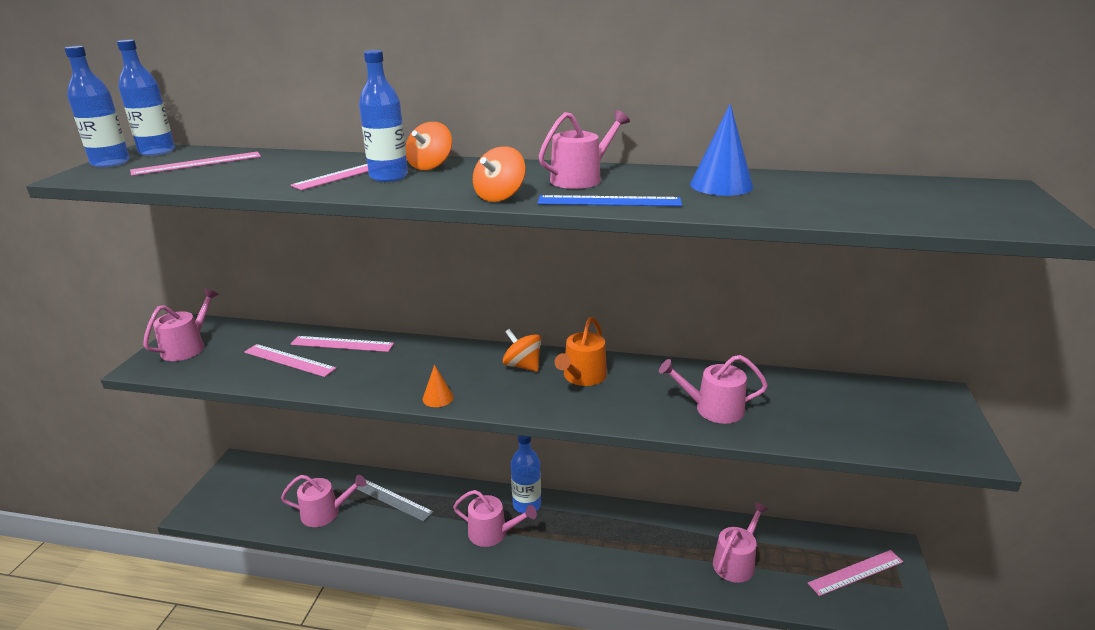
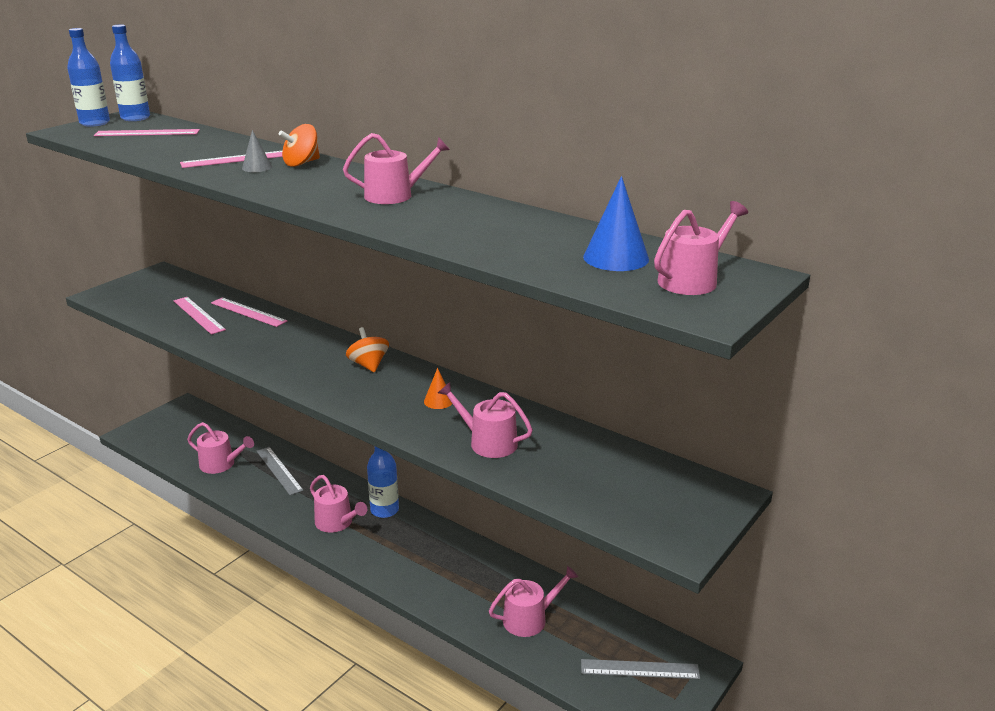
camera: 25 degrees right, 0 degrees up
(187, 347) = (139, 287): pink watering can -> pink watering can (692, 280)
(388, 177) = (257, 167): blue bottle -> grey cone
(438, 398) = (276, 372): orange cone -> orange cone (438, 401)
(500, 196) = (307, 199): orange spinning top -> none
(582, 377) = (407, 387): orange watering can -> none
(609, 201) = (380, 219): blue ruler -> none
(721, 185) = (497, 222): blue cone -> blue cone (616, 258)
(855, 572) = (639, 669): pink ruler -> grey ruler

